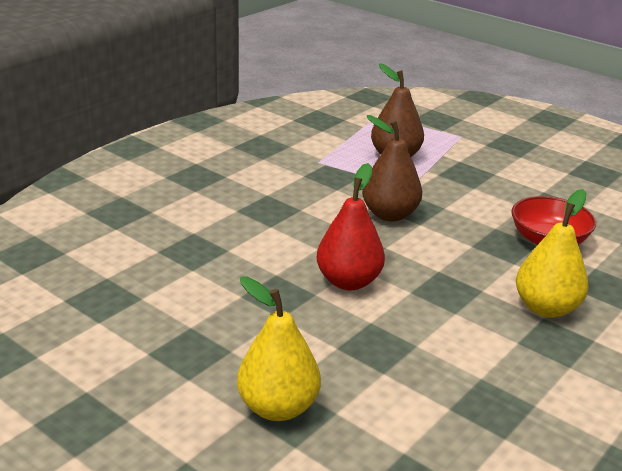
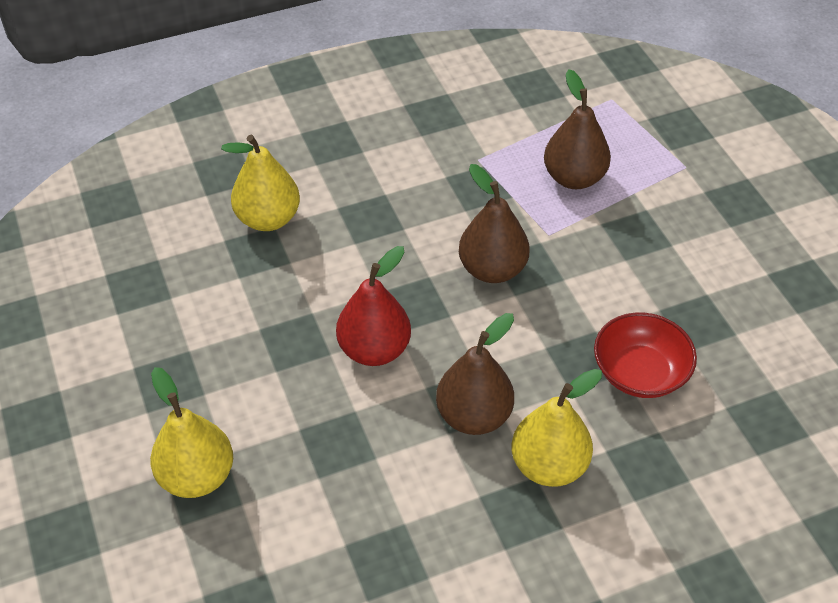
camera: 30 degrees right, 20 degrees up
(184, 229) = (268, 219): none -> yellow pear
(463, 297) = (474, 416): none -> brown pear

